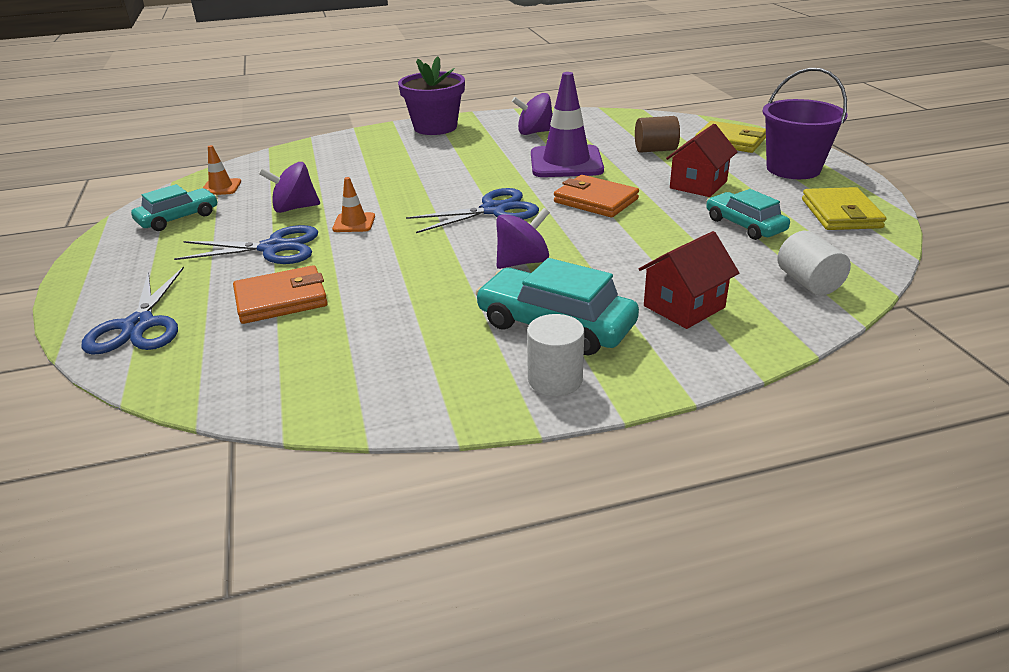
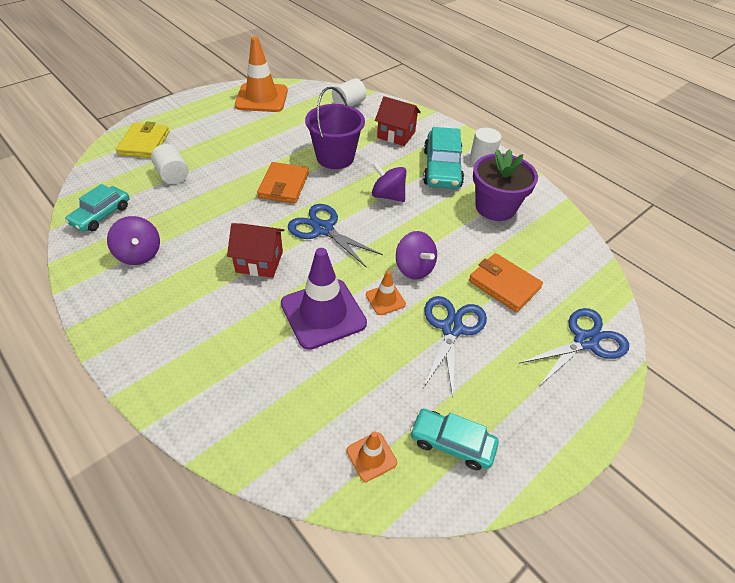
camera: 120 degrees left, 15 degrees up
(273, 248) = (452, 328): blue scissors -> blue scissors turned 45 degrees clockwise
(294, 208) = (382, 356): purple spinning top -> purple spinning top (414, 268)
(435, 127) = (133, 340): purple flower pot -> purple flower pot (495, 207)
(566, 162) = (214, 215): purple traffic cone -> purple traffic cone (323, 313)
(655, 150) = (172, 175): brown cylinder -> white cylinder
(698, 185) = (238, 148): red house -> red house (259, 262)
(744, 225) = (293, 126): turquoise car -> turquoise car (101, 215)
(793, 169) = (196, 115): purple bucket -> purple bucket (335, 157)
(841, 213) = (261, 98): yellow wallet -> orange traffic cone

